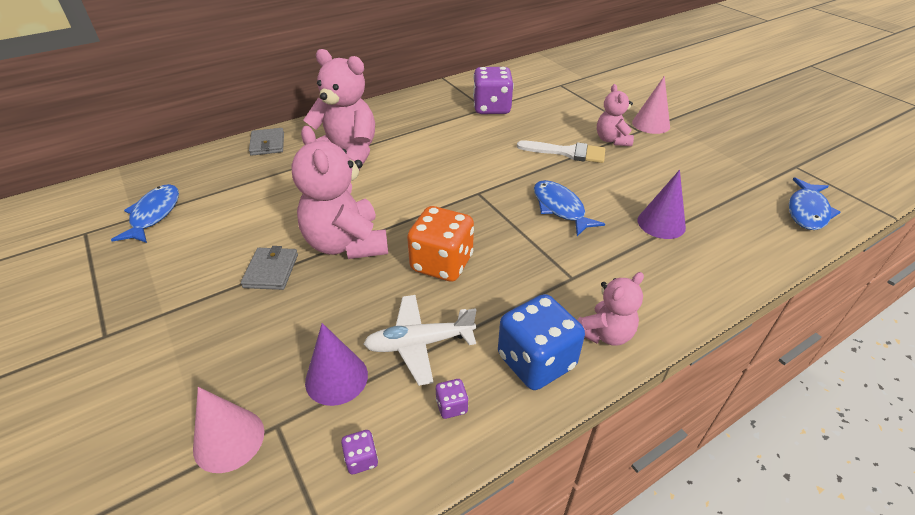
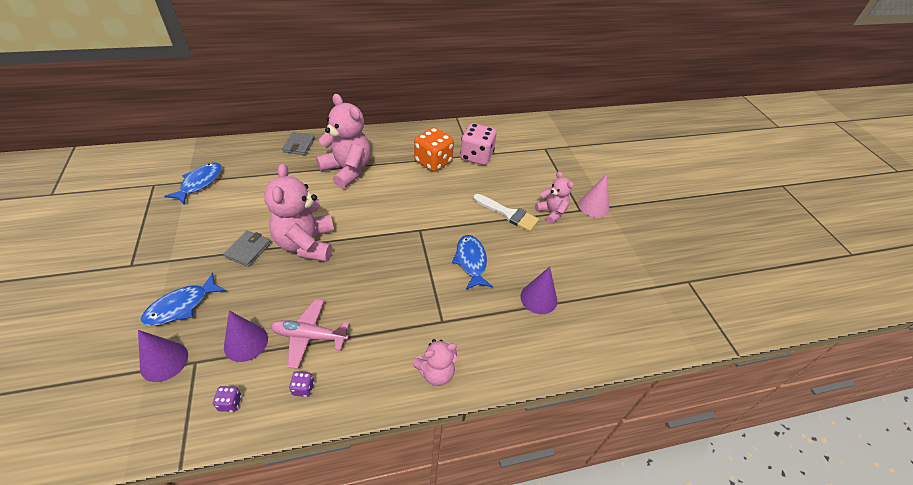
camera: 15 degrees right, 5 degrees up
(229, 440) = (164, 361): pink cone -> purple cone
(419, 343) = (309, 336): white plane -> pink plane
(442, 263) = (360, 280): orange dice -> orange dice (433, 162)
(491, 108) = (476, 156): purple dice -> pink dice
(536, 361) = (376, 376): blue dice -> none
(612, 140) = (551, 212): pink teddy bear -> pink teddy bear turned 135 degrees clockwise
(807, 211) = (665, 325): blue fish -> blue fish (181, 306)

